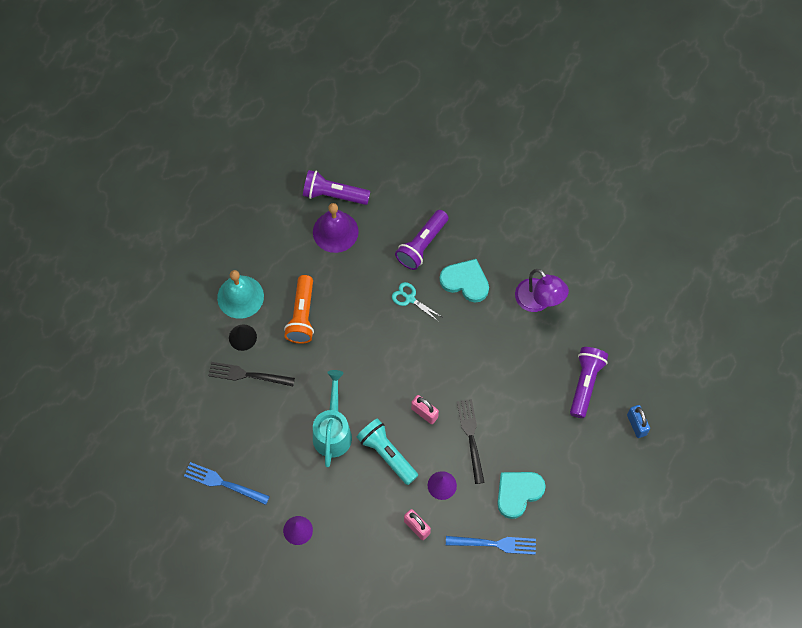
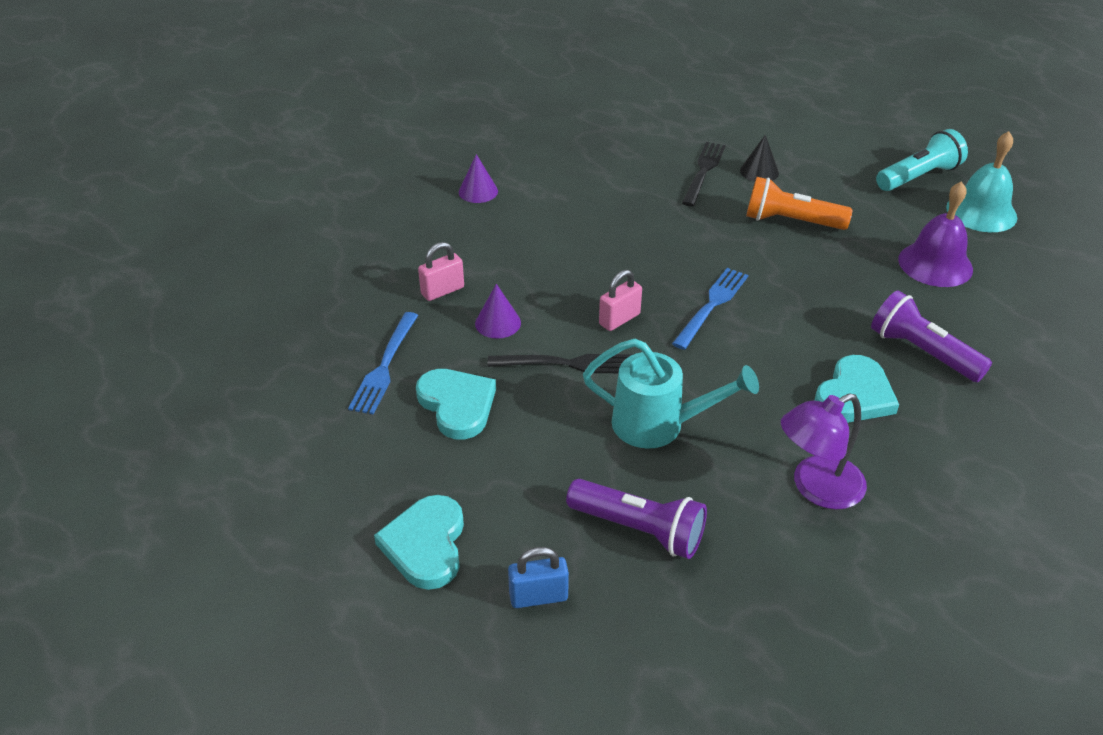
camera: 100 degrees right, 25 degrees down
(223, 483) = (559, 143): blue fork -> blue fork (712, 305)
(240, 296) = (820, 174): turquoise bell -> turquoise bell (981, 212)
(333, 195) = (1002, 269): purple flashlight -> none
(333, 431) = (608, 231): turquoise watering can -> turquoise watering can (658, 425)
(387, 454) = (562, 275): turquoise flashlight -> turquoise flashlight (918, 176)
(410, 298) = (820, 327): turquoise scissors -> none
(619, 485) = (426, 545): none -> turquoise heart

